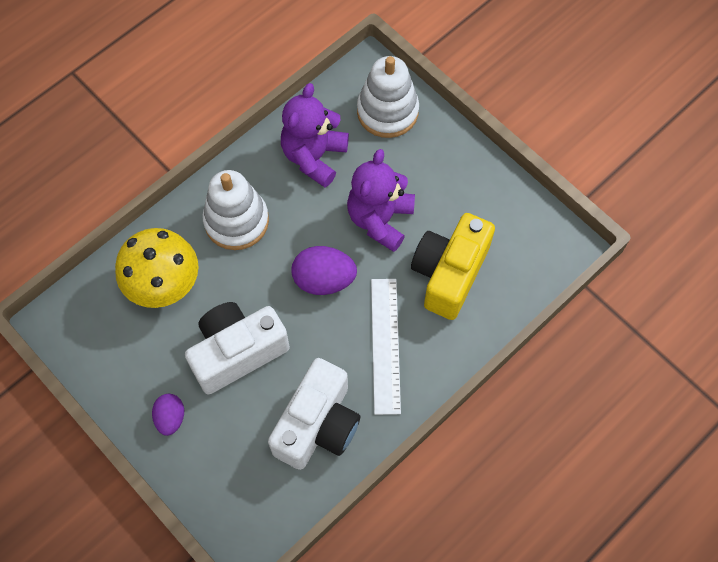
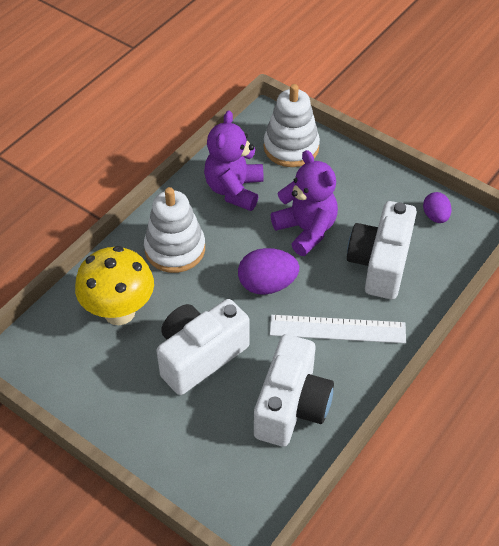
camera: 10 degrees left, 15 degrees down
(170, 418) = (147, 422): purple egg -> purple egg (435, 216)
(380, 219) = (306, 230): purple teddy bear -> purple teddy bear turned 135 degrees clockwise
(385, 345) = (337, 329): white ruler -> white ruler turned 75 degrees counterclockwise
(449, 274) = (380, 264): yellow camera -> white camera

